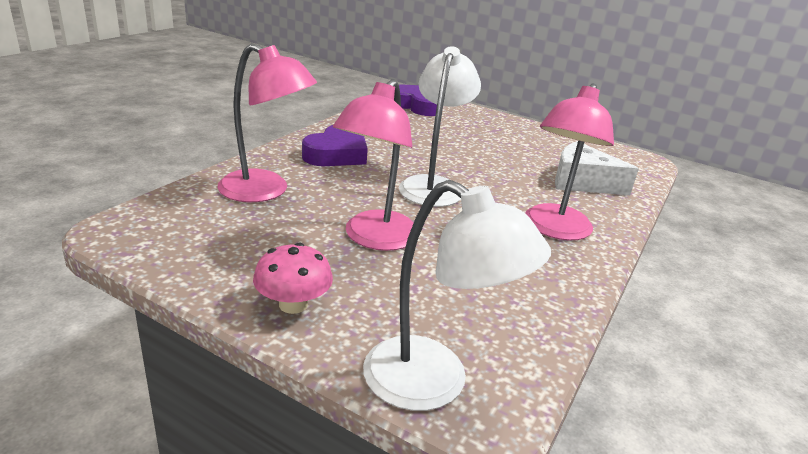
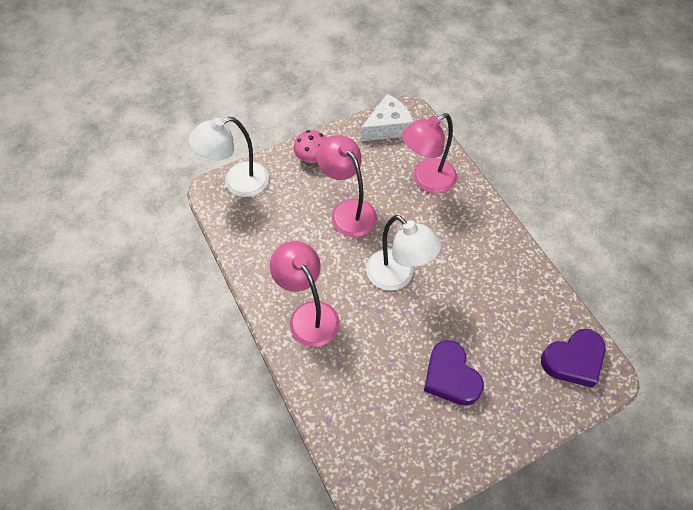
camera: 125 degrees right, 30 degrees up
(337, 154) = (471, 240): purple heart -> purple heart (450, 377)
(582, 182) = (359, 394): white cheese -> white cheese (388, 127)

